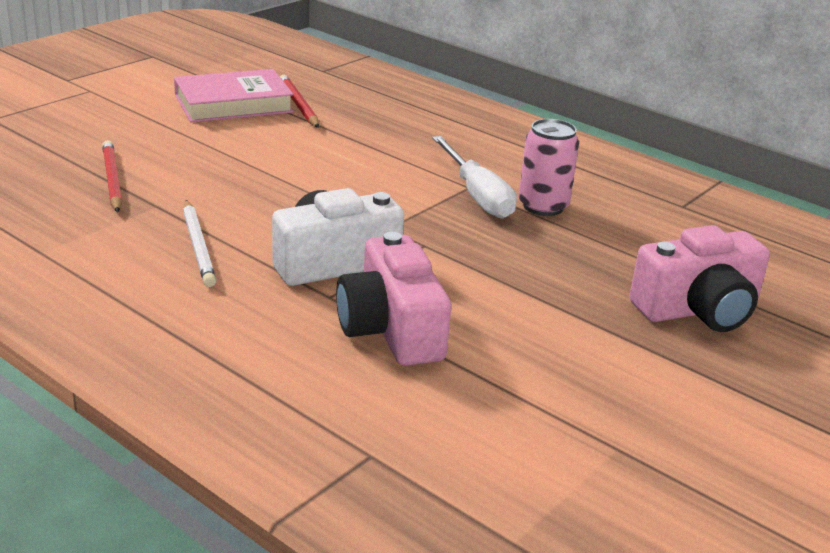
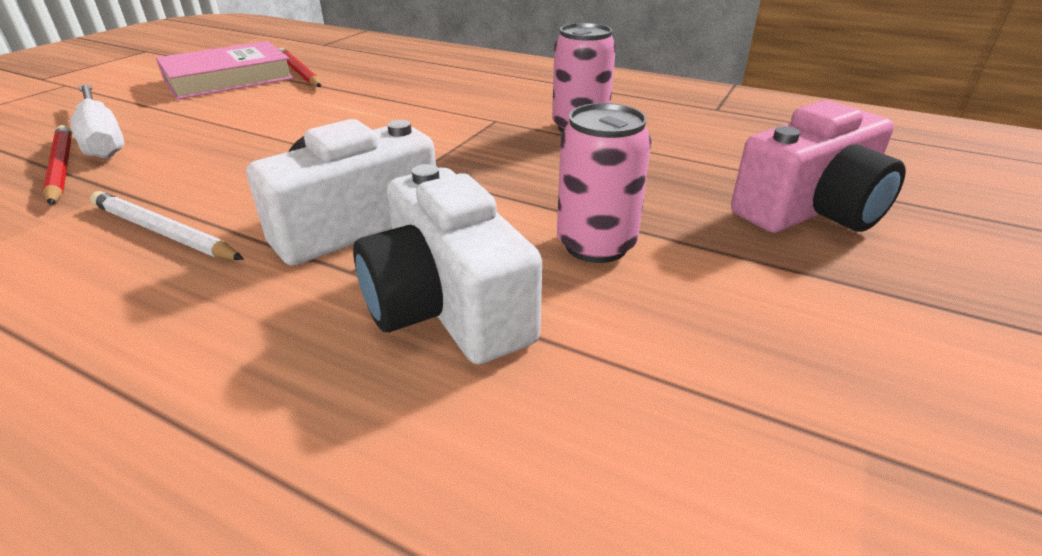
camera: 10 degrees left, 5 degrees up
(198, 246) = (163, 232): white pencil -> white pencil turned 150 degrees clockwise
(391, 329) = (447, 305): pink camera -> white camera
(477, 195) = (506, 127): white screwdriver -> white screwdriver (102, 139)
(511, 308) = (596, 245): none -> pink can

